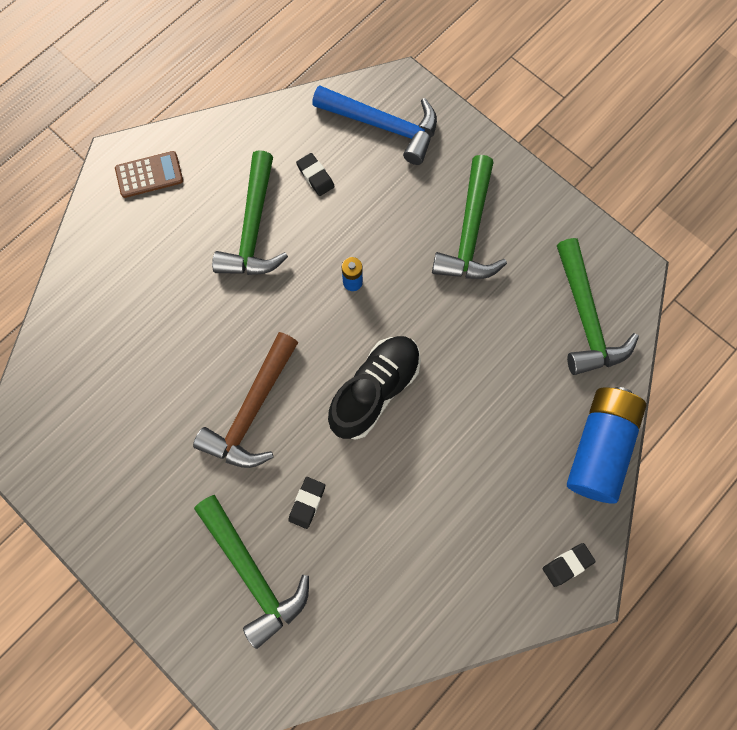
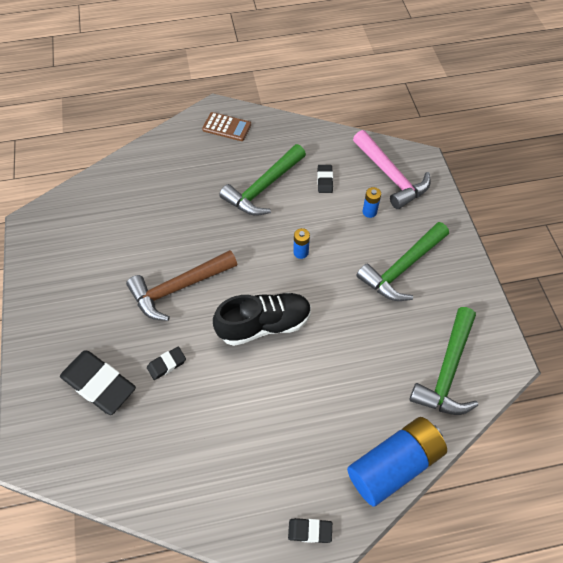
camera: 35 degrees right, 15 degrees down
(253, 573) = (99, 384): green hammer -> black eraser
(384, 126) = (391, 176): blue hammer -> pink hammer
(391, 186) = (369, 212): none -> blue battery

